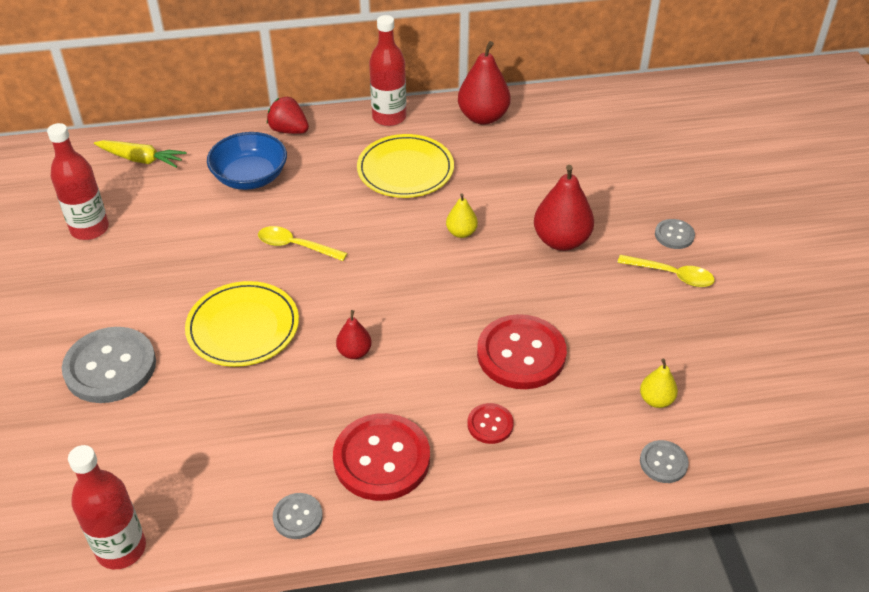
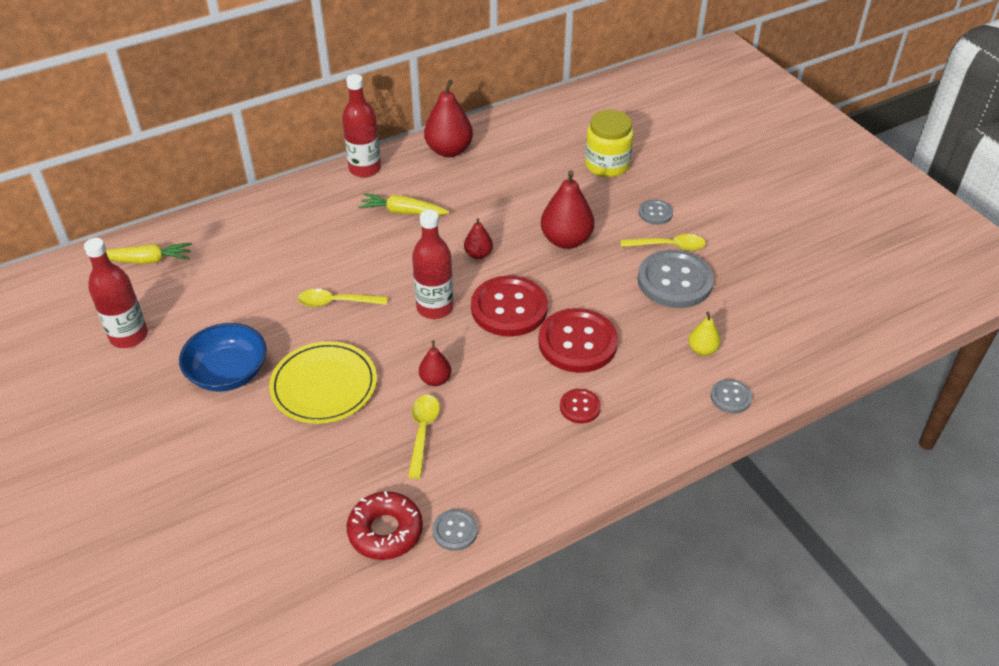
camera: 20 degrees left, 0 degrees up
(110, 367) = (216, 454): grey button -> grey button (674, 281)
(121, 548) = (310, 607): red bottle -> red bottle (435, 308)
(229, 495) = (385, 531): none -> red donut
(250, 177) = (262, 252): blue bowl -> blue bowl (228, 373)
(289, 130) = (277, 201): red strawberry -> none
(315, 403) = (422, 432): none -> yellow spoon
(381, 459) = (503, 461): red button -> red button (509, 308)
(405, 170) = (402, 212): yellow plate -> yellow carrot
(461, 232) = (478, 254): yellow pear -> red pear
(645, 170) = (607, 165): none -> yellow jar

